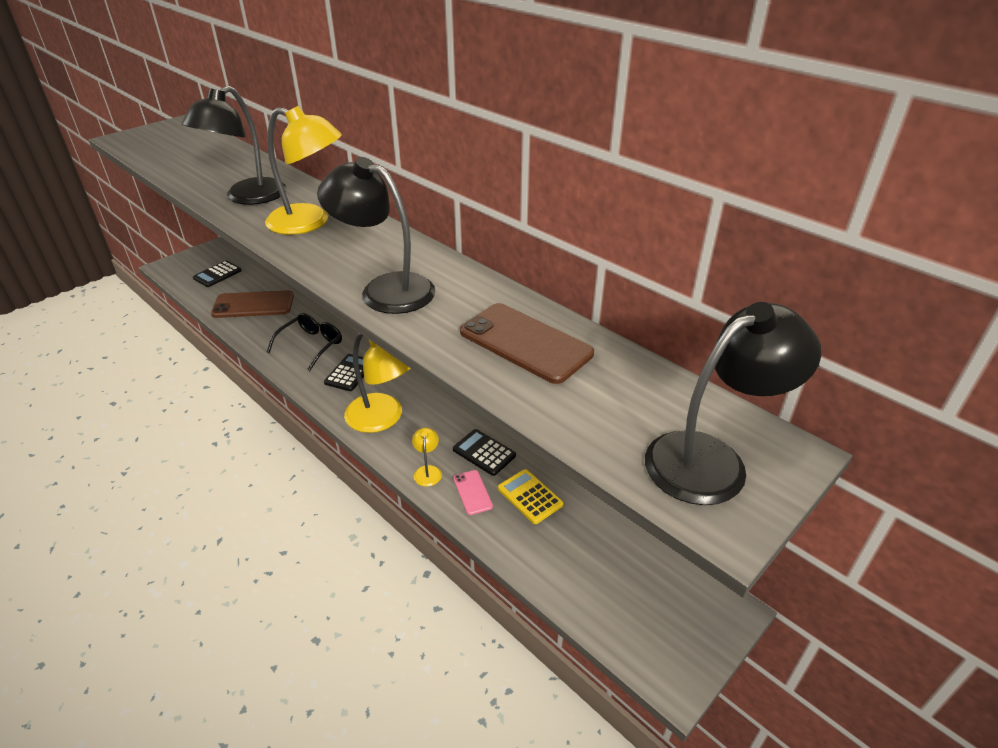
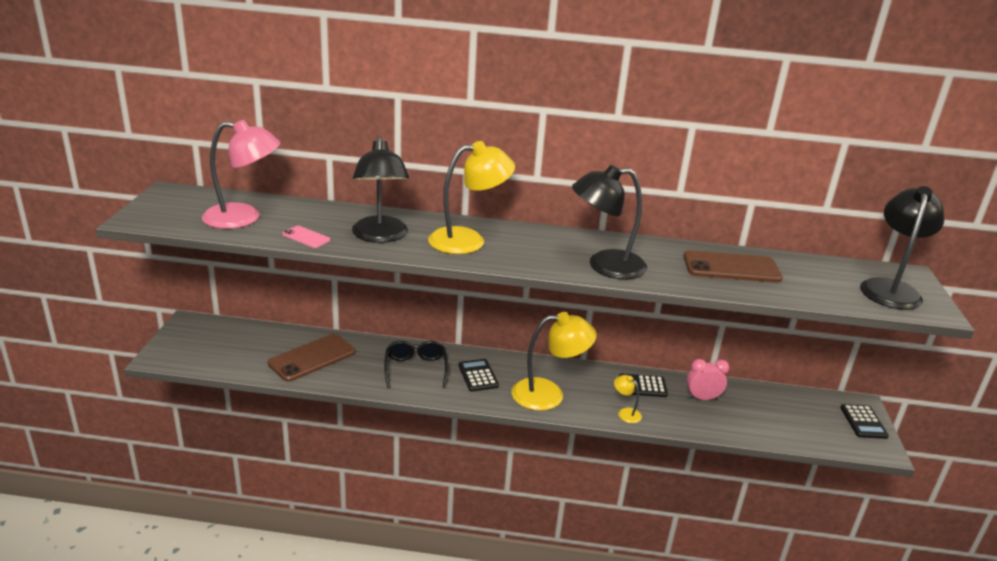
camera: 40 degrees left, 10 degrees down
(185, 155) = (243, 218): none -> pink lamp
(217, 274) = (231, 346): black calculator -> black calculator (863, 422)
(472, 492) = (669, 412): pink phone -> pink phone (306, 237)
(530, 496) = (702, 398): yellow calculator -> pink clock

